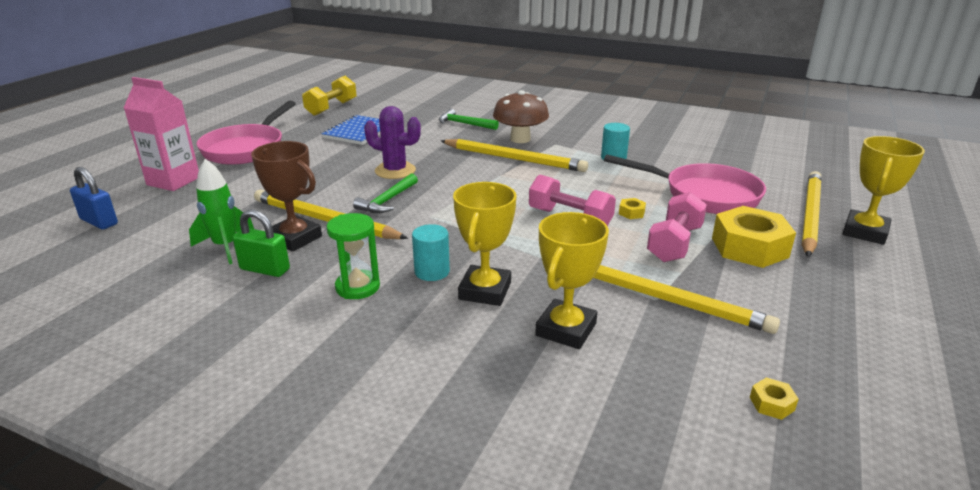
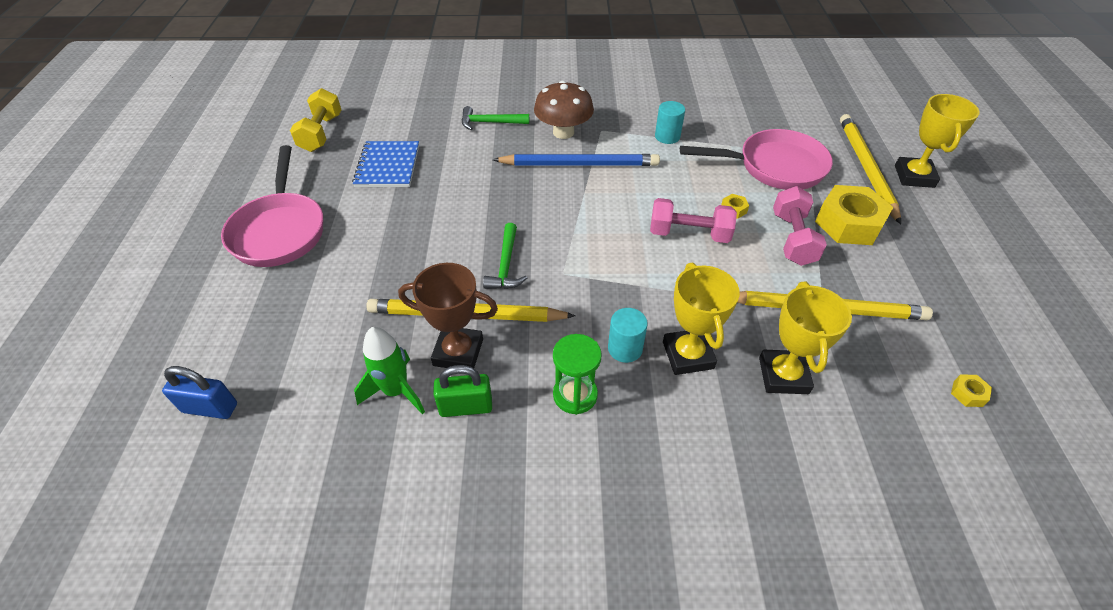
camera: 25 degrees left, 20 degrees up
(173, 181) = (239, 312): pink carton -> none
(395, 171) = (477, 217): purple cactus -> none
(514, 159) = (579, 164): yellow pencil -> blue pencil

